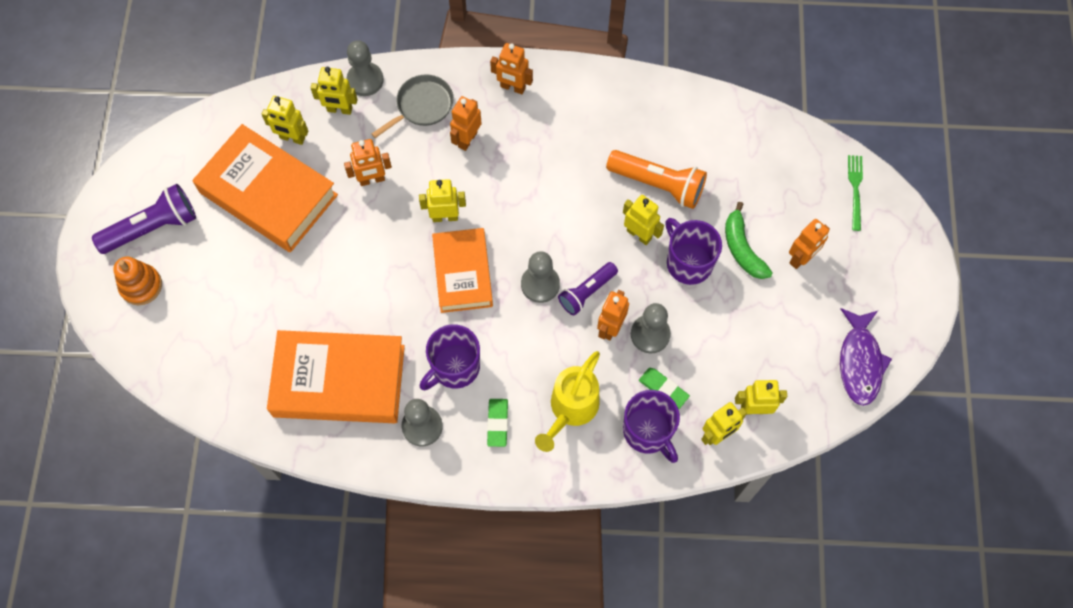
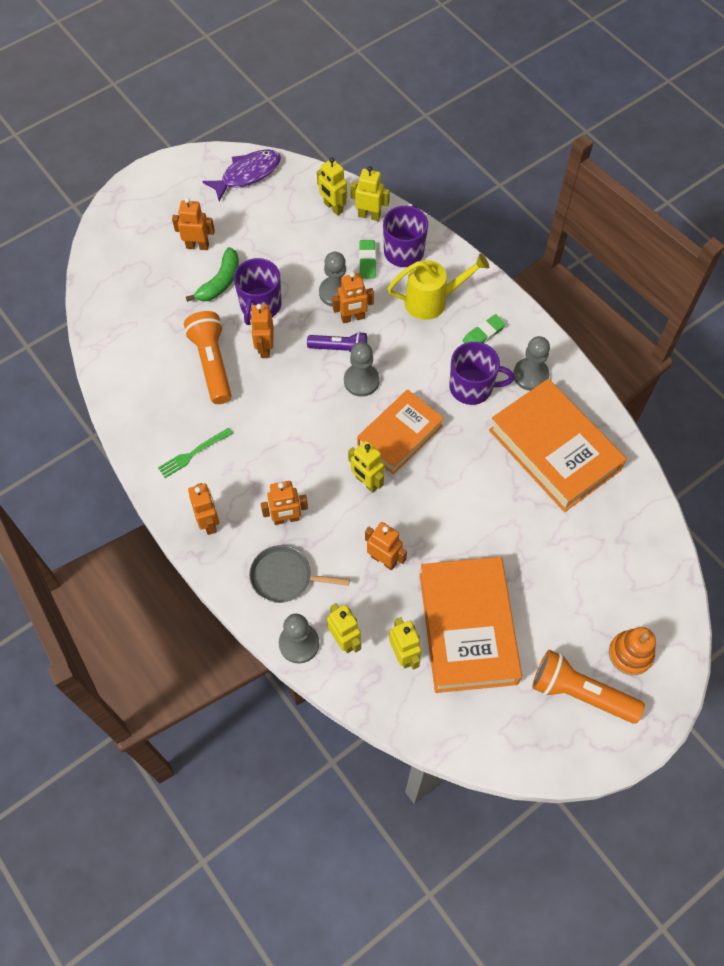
camera: 130 degrees left, 5 degrees down
(152, 227) = (580, 693): purple flashlight -> orange flashlight
(639, 234) = (265, 348): yellow robot -> orange robot
(855, 189) = (112, 247): green fork -> green fork (193, 453)

